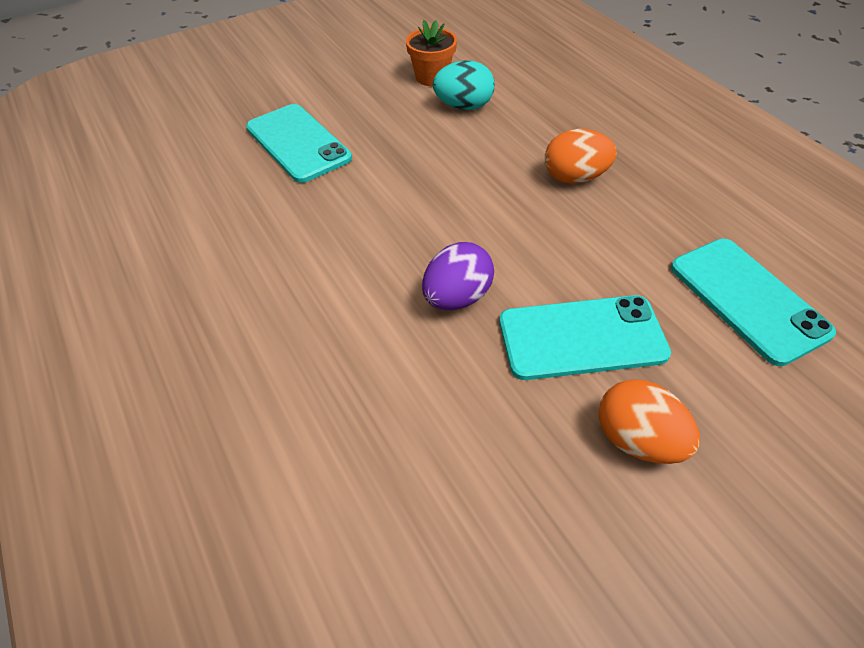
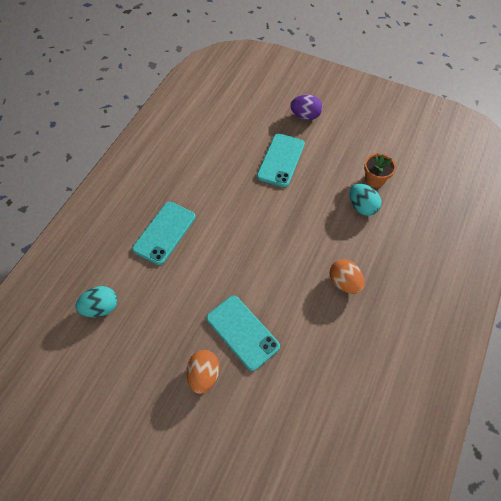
camera: 55 degrees right, 10 degrees up
(348, 570) = (101, 307): none -> turquoise egg
(457, 297) = (233, 275): purple egg -> purple egg (305, 116)
(747, 299) = (312, 392): turquoise phone -> turquoise phone (164, 233)

